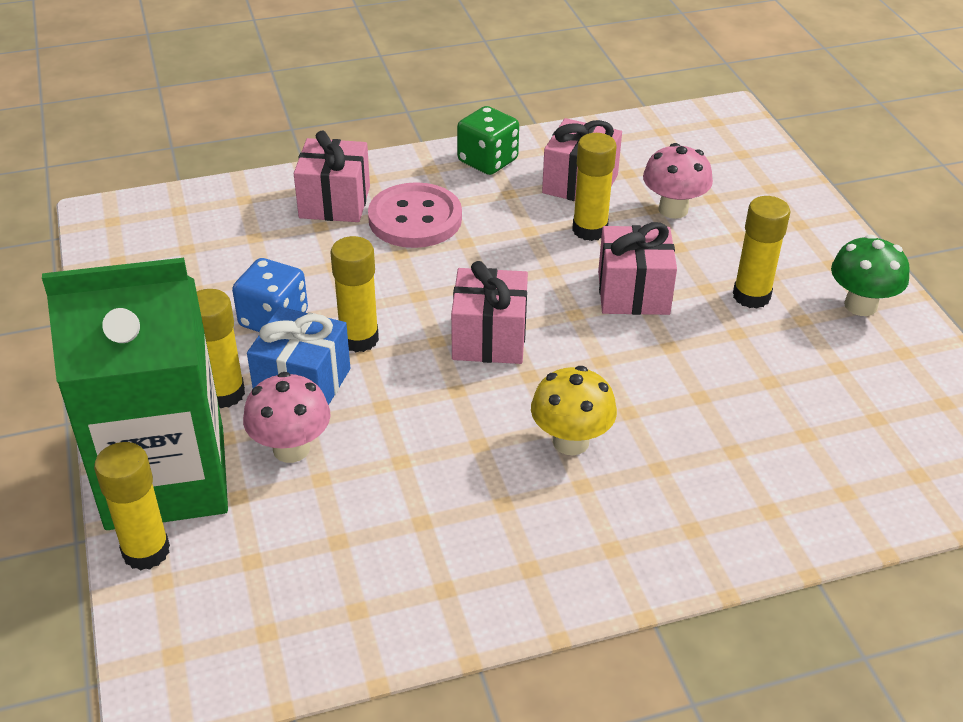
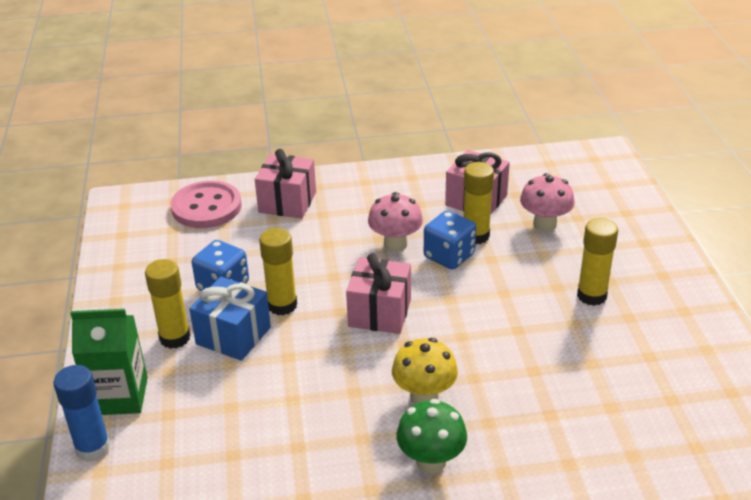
camera: 10 degrees right, 5 degrees down
(146, 551) = (93, 448): yellow glue stick -> blue glue stick
(166, 478) = (119, 396): green carton -> green carton, size x0.57
(291, 449) = (214, 383): pink mushroom -> pink mushroom (395, 244)
(415, 219) = (344, 218): pink button -> pink button (206, 207)
(487, 161) = (409, 178): green dice -> none
(562, 258) = (449, 256): none -> blue dice
(633, 293) = (498, 286): pink gift -> none
(860, 305) = (678, 309): green mushroom -> green mushroom (431, 461)

